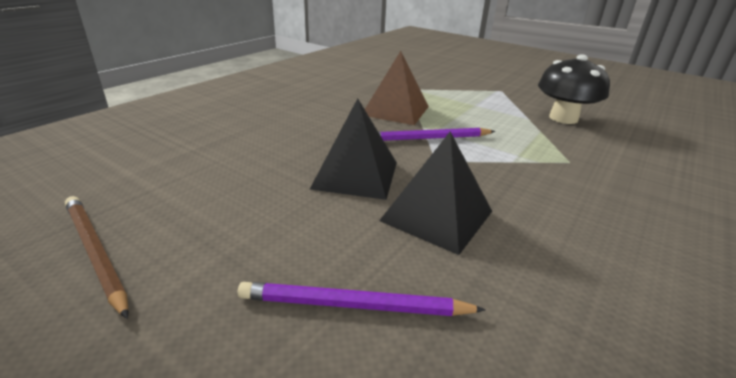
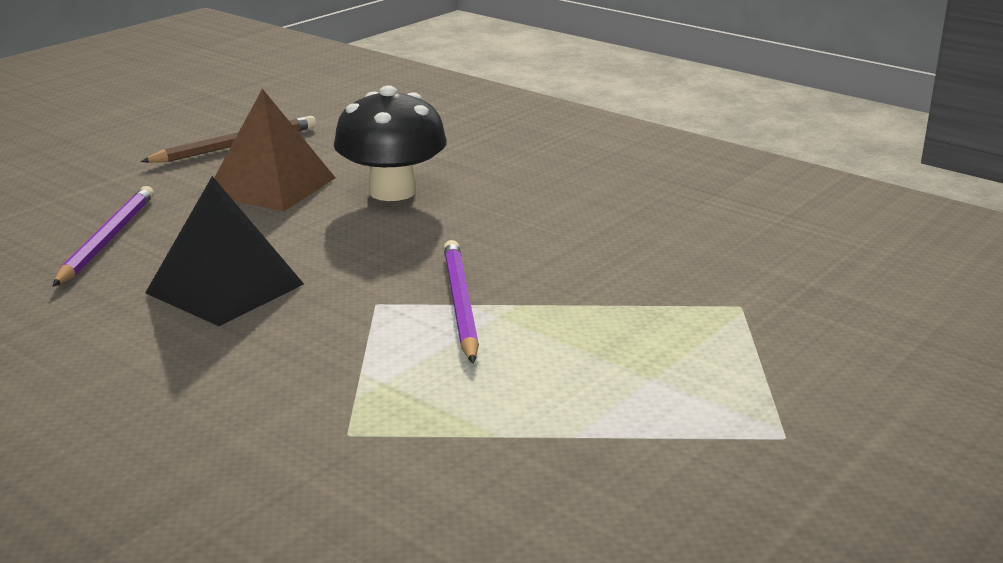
camera: 95 degrees right, 5 degrees down
(355, 175) = (342, 244): black pyramid -> none
(395, 110) = (594, 284): brown pyramid -> brown pyramid (271, 186)
(563, 118) = (581, 490): black mushroom -> black mushroom (392, 191)

